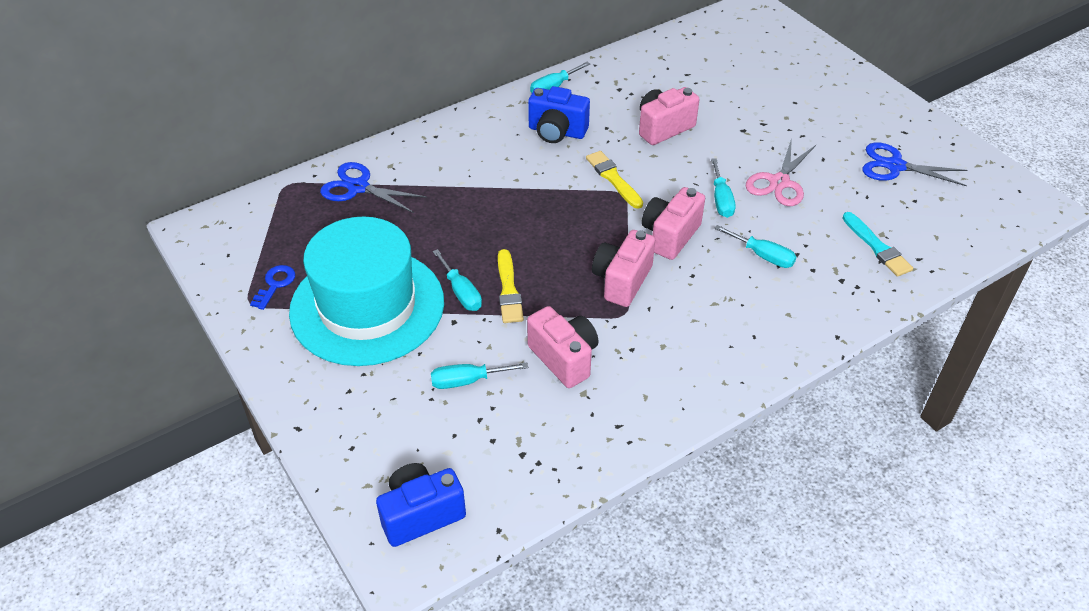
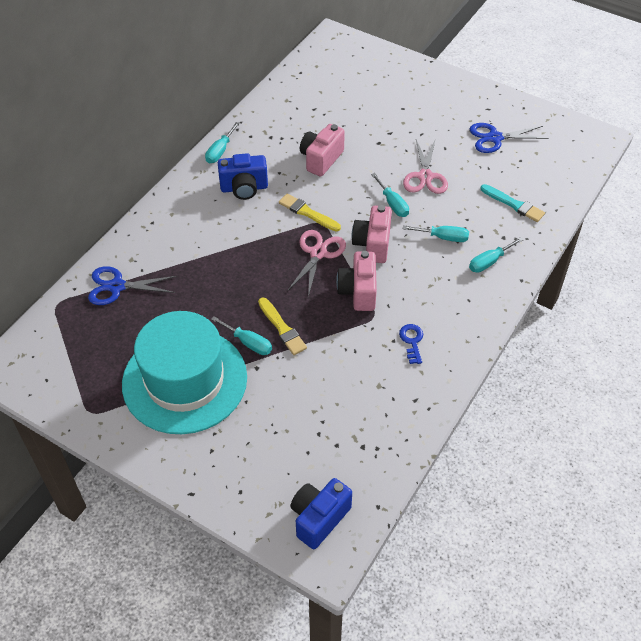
camera: 25 degrees left, 5 degrees up
(275, 284) = (101, 390): blue key -> blue key (412, 341)
(467, 381) = (293, 409): turquoise screwdriver -> turquoise screwdriver (489, 262)
(564, 358) = (351, 365): pink camera -> none
(599, 224) = (318, 253): none -> pink scissors

